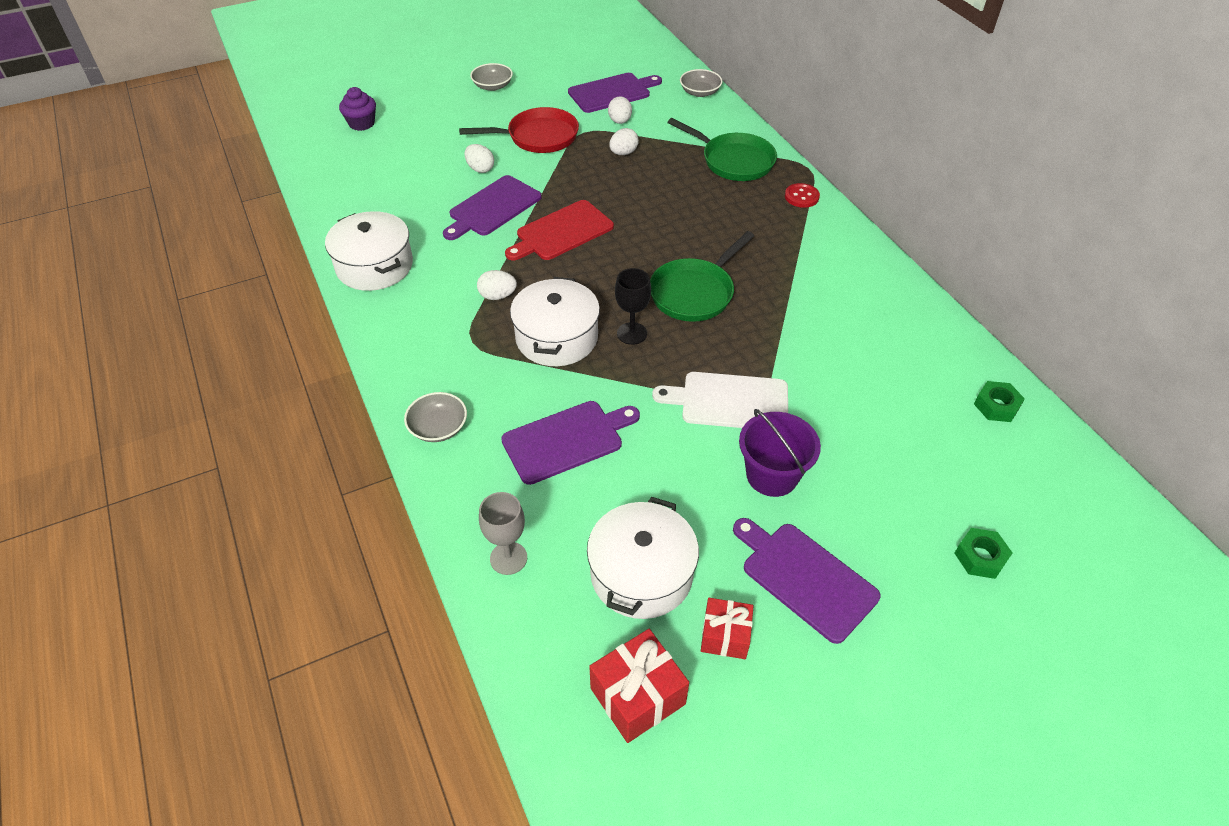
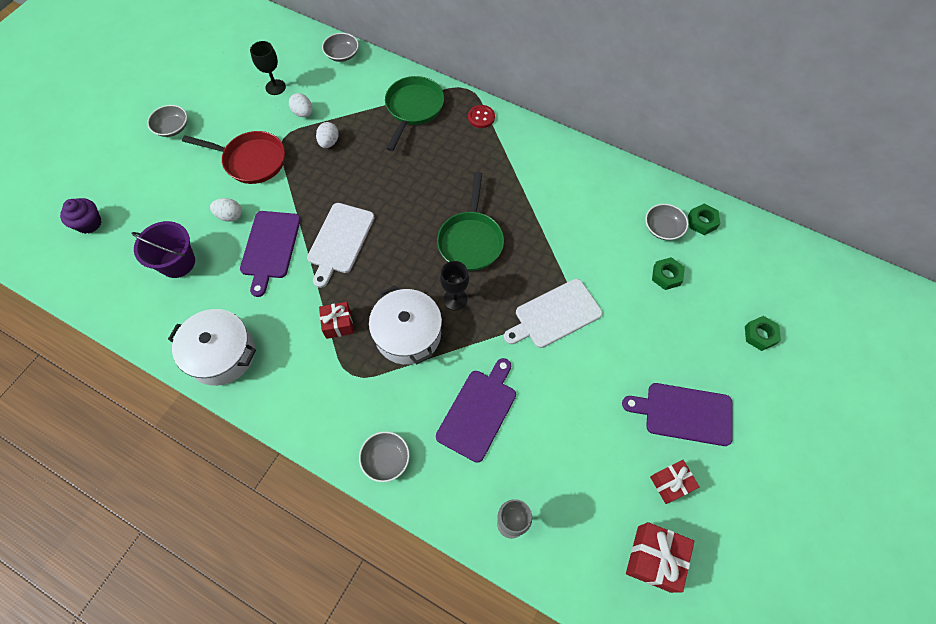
camera: 35 degrees left, 15 degrees up
(497, 296) = (338, 324): white egg -> red gift
(538, 137) = (251, 161): red pan -> red pan turned 60 degrees clockwise
(561, 232) = (340, 241): red cutting board -> white cutting board
(612, 92) = (275, 87): purple cutting board -> black goblet
(641, 574) = (596, 476): white pot -> none
(733, 161) = (413, 109): green pan -> green pan turned 75 degrees counterclockwise
(772, 475) = (617, 354): purple bucket -> purple bucket (177, 262)
(901, 434) = (666, 276): none -> green nut
(937, 387) = (663, 228): none -> grey bowl

